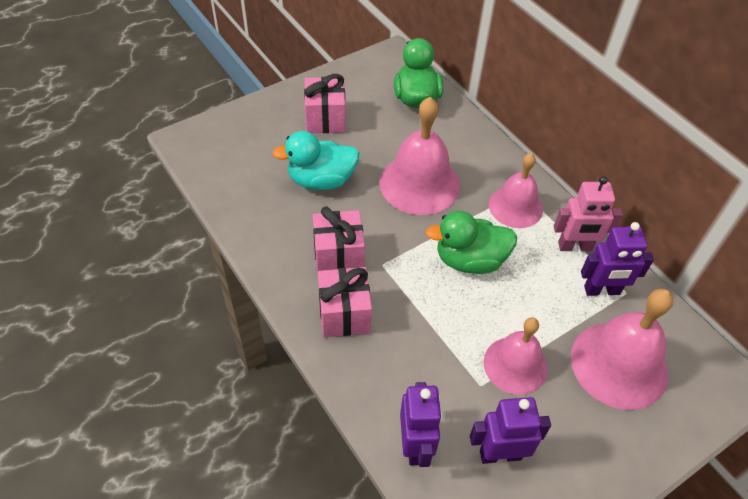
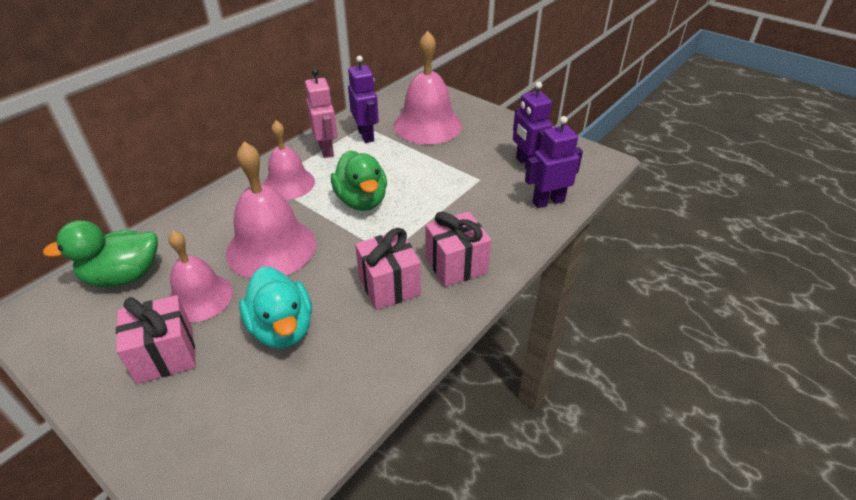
camera: 105 degrees left, 10 degrees down
(515, 365) = (453, 166): pink bell -> pink bell (200, 297)

